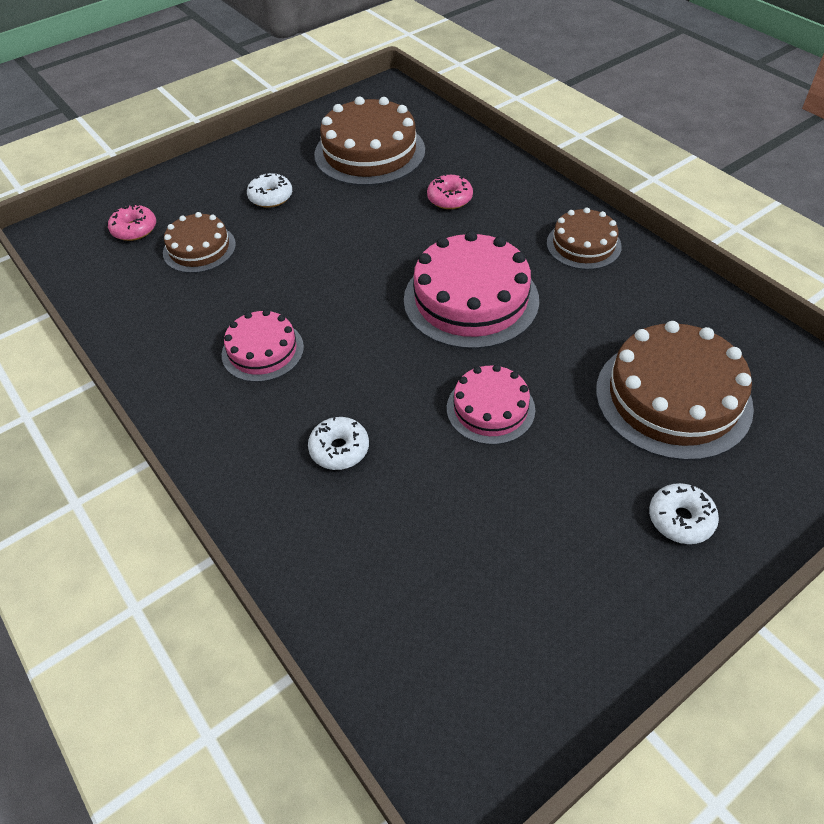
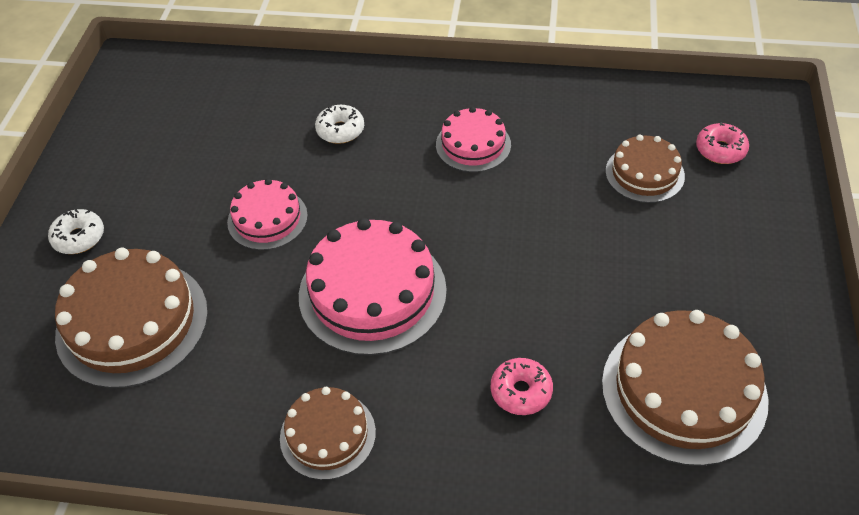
camera: 135 degrees right, 0 degrees up
(271, 197) = (678, 259): white donut -> none

